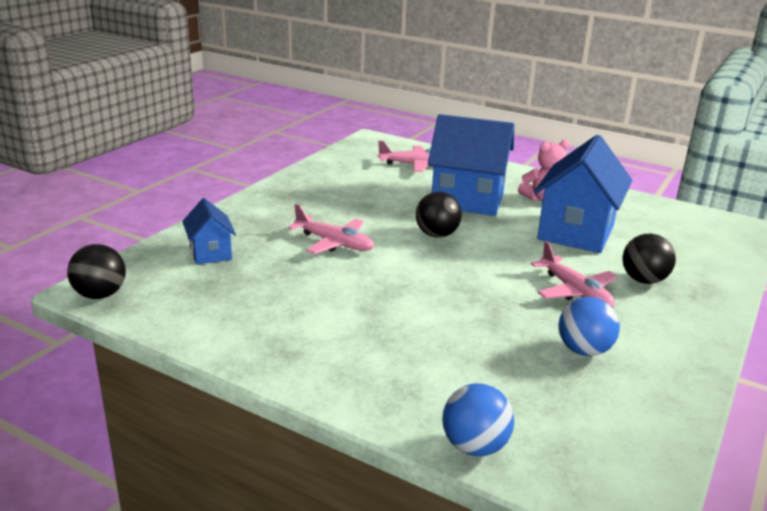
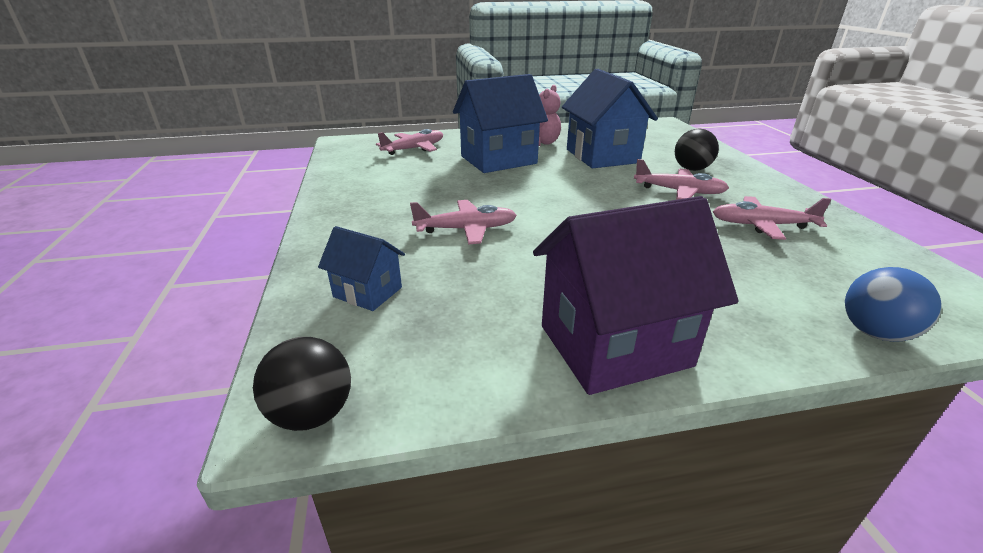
camera: 40 degrees left, 5 degrees up
(284, 350) = (614, 345): none -> purple house
(436, 235) = (527, 191): black ball -> none
(583, 350) = (762, 225): blue ball -> pink plane

